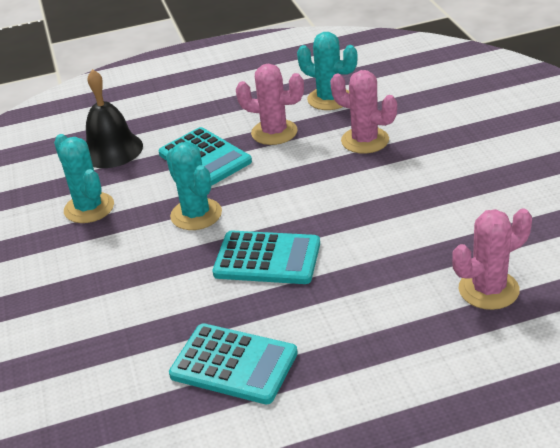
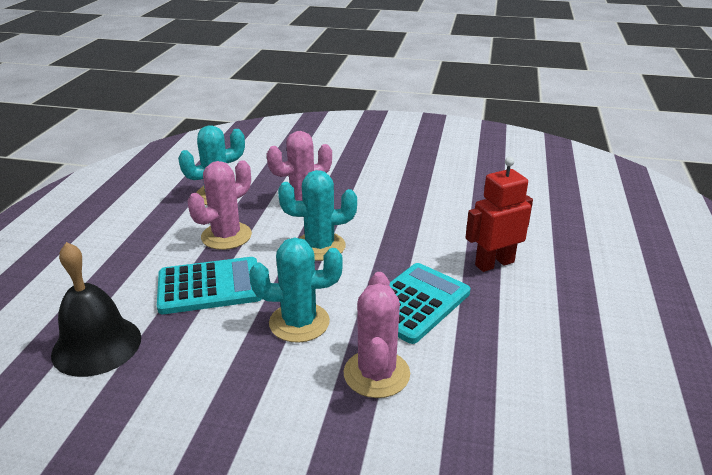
camera: 65 degrees left, 5 degrees down
(89, 208) = (189, 399): turquoise cactus -> turquoise cactus (320, 246)
(234, 364) = (554, 373): turquoise calculator -> none
(370, 282) = (494, 263): none -> red robot
(488, 289) = (542, 221): pink cactus -> pink cactus (376, 374)

